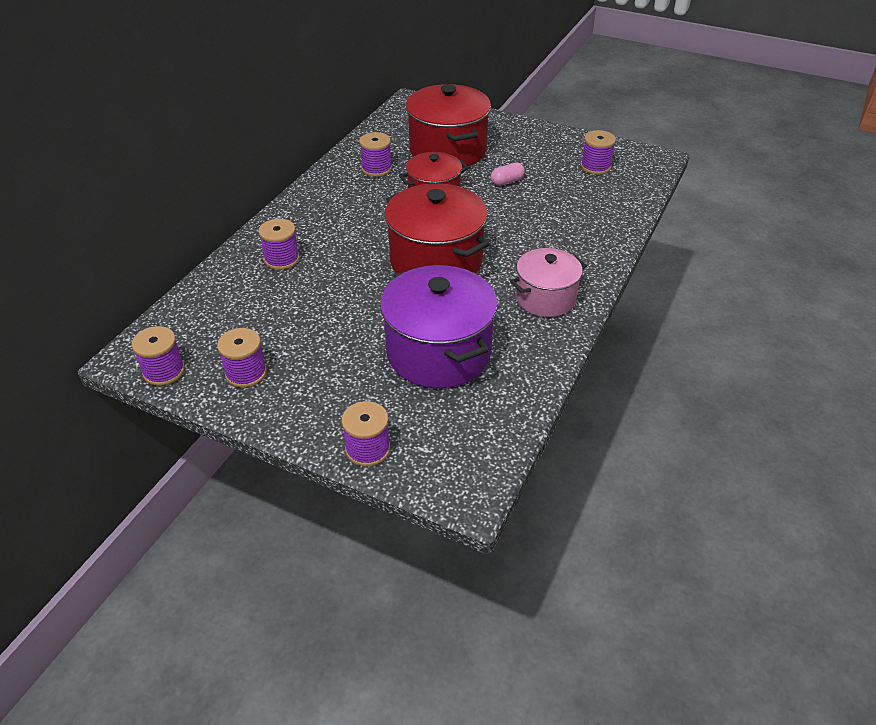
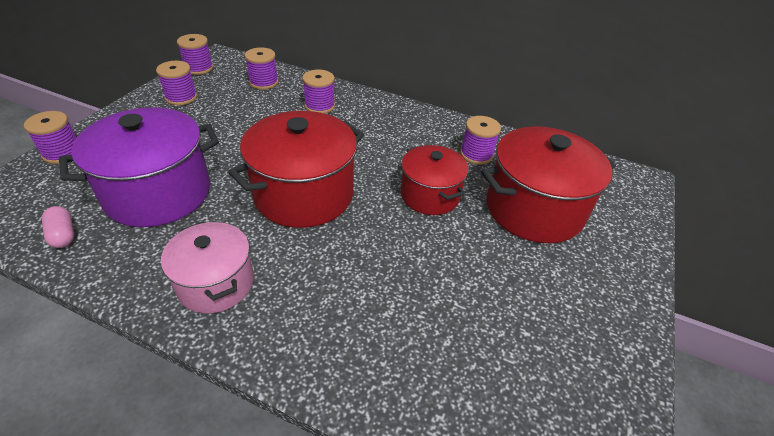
camera: 85 degrees right, 0 degrees up
(507, 181) = (473, 263): pink capsule -> pink capsule (63, 235)
(595, 166) = (545, 383): purple spool -> purple spool (264, 82)

